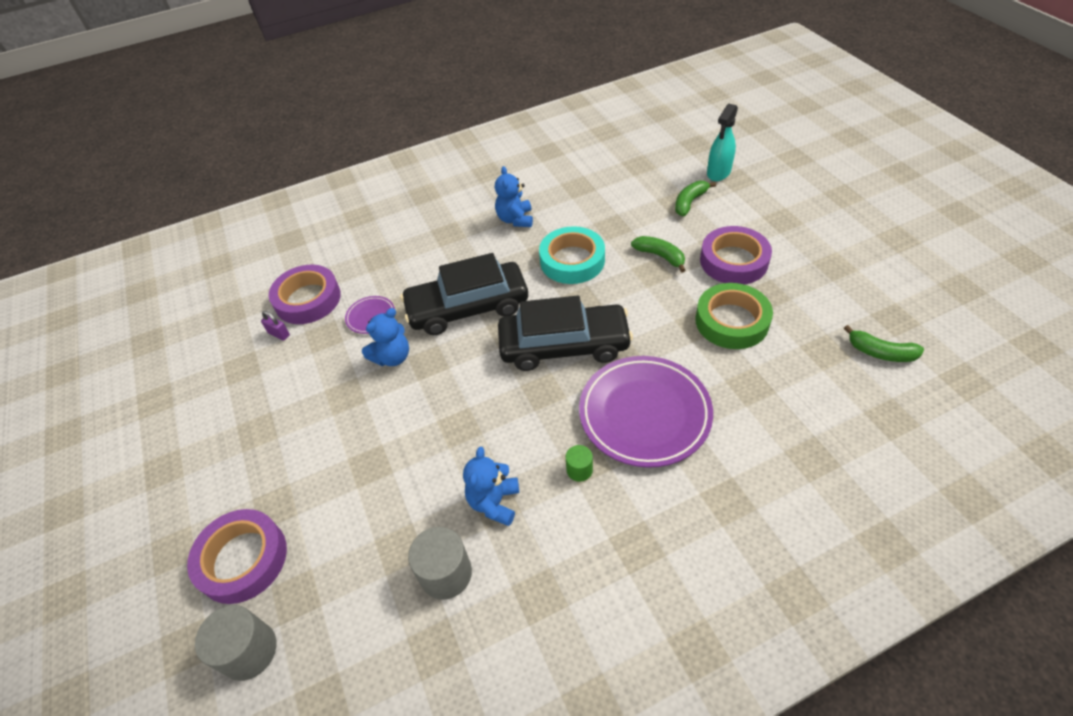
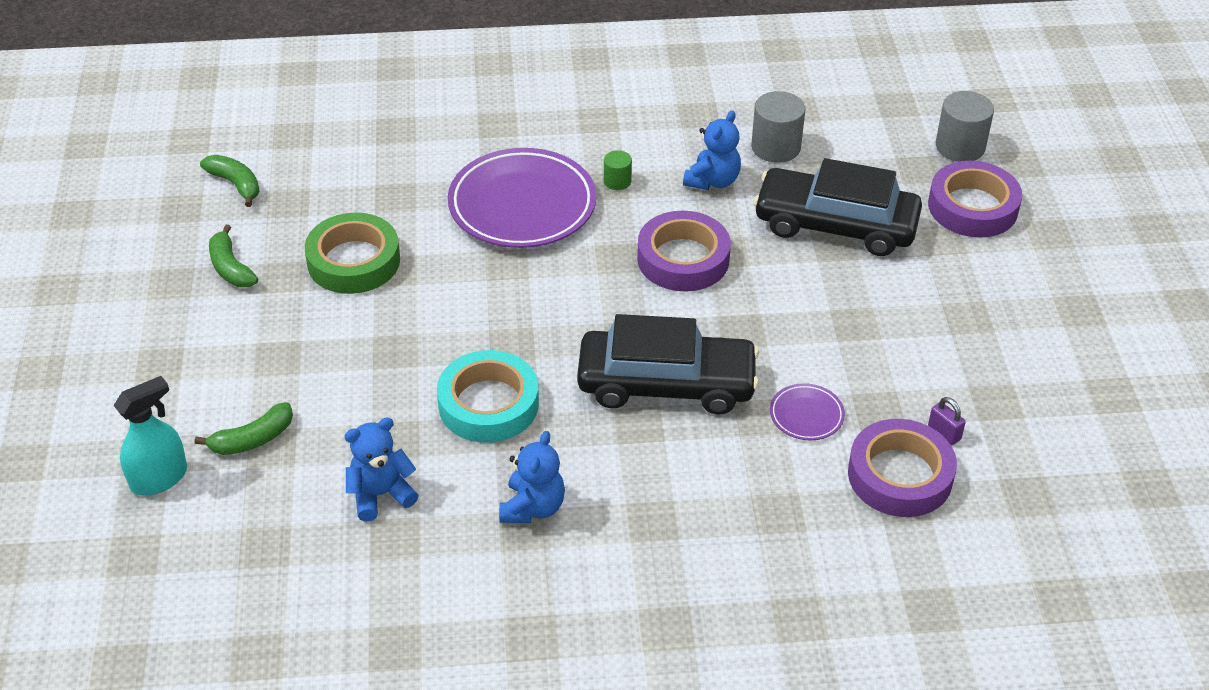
camera: 165 degrees left, 5 degrees down
(392, 357) = (786, 350): blue teddy bear -> blue teddy bear (381, 494)
(564, 346) = (566, 296): black car -> black car (835, 224)
(660, 256) = (366, 369): green banana -> green banana (230, 268)
(733, 261) = (281, 329): purple tape -> purple tape (683, 259)

